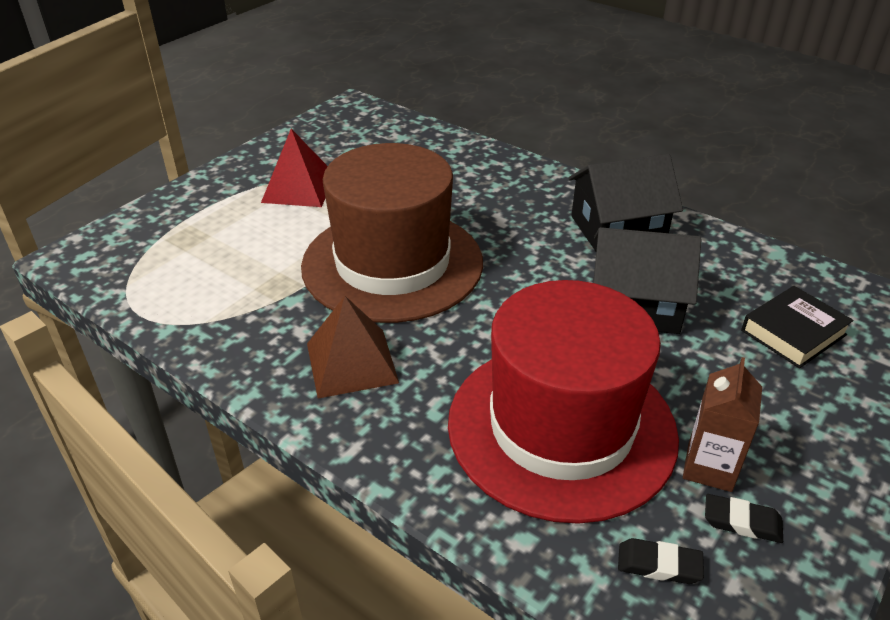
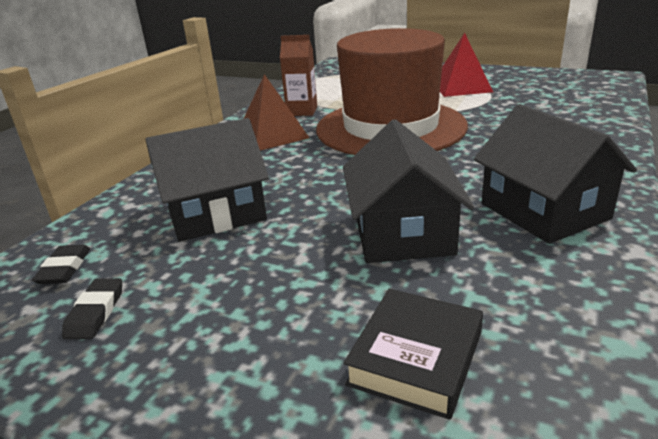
camera: 80 degrees right, 10 degrees down
(561, 427) = (215, 213): red hat -> black house
(709, 467) = (166, 291): brown carton -> brown carton (302, 111)
(793, 332) = (416, 358): black book -> black book turned 75 degrees clockwise

